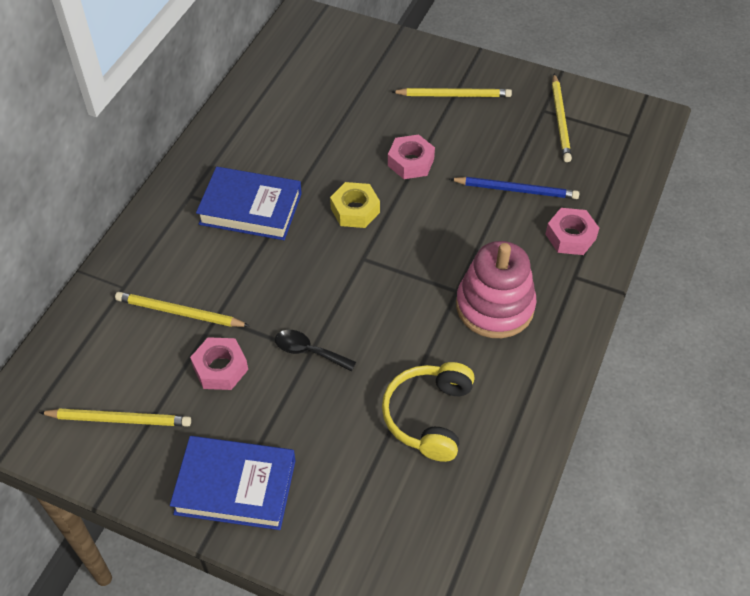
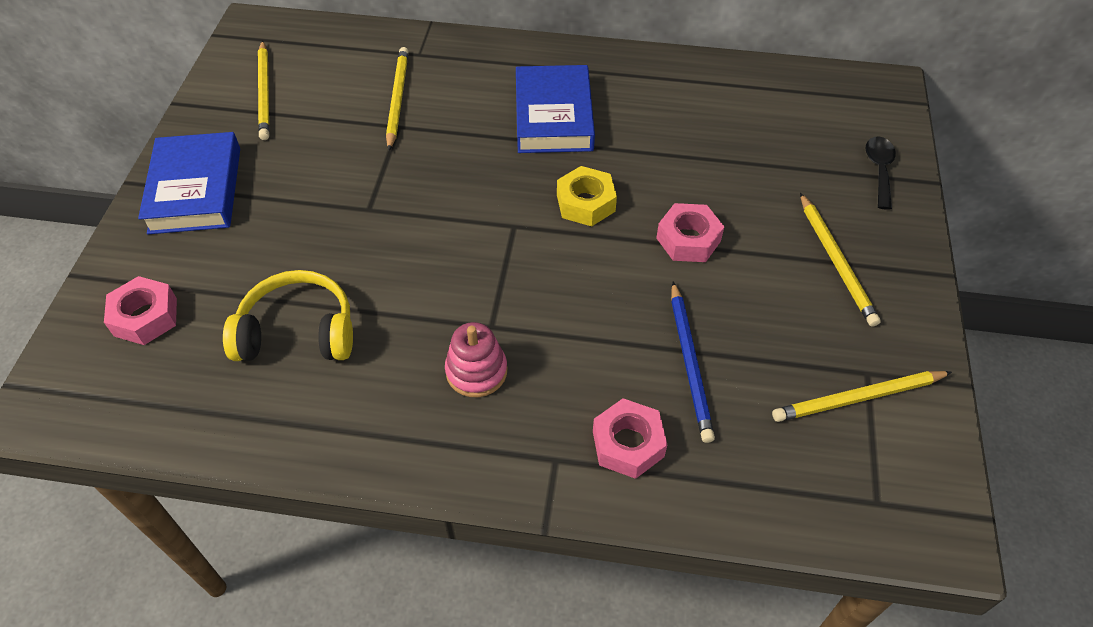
camera: 75 degrees right, 0 degrees up
(220, 368) = (334, 145): pink nut -> pink nut (145, 317)
(308, 351) = (369, 207): black spoon -> black spoon (879, 170)
(494, 306) = (476, 371): pink stacking toy -> pink stacking toy, size x0.58

